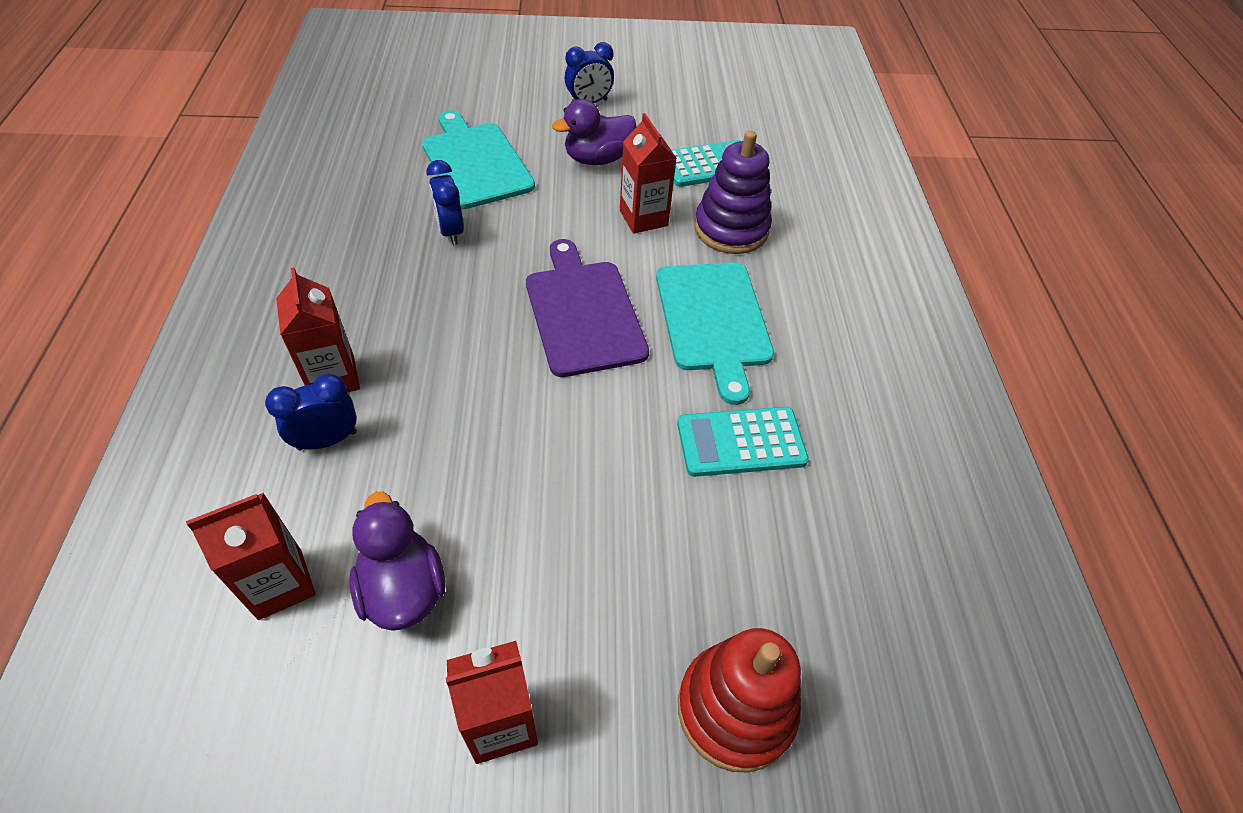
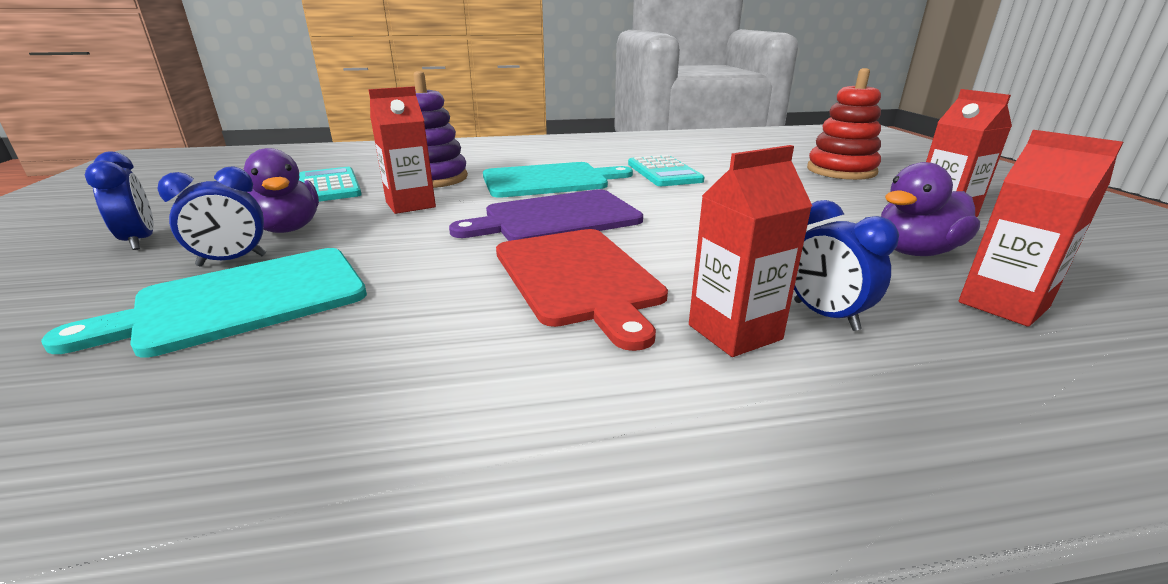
camera: 95 degrees left, 25 degrees down
(447, 311) = (579, 278): none -> red cutting board
(450, 231) = (420, 296): blue clock -> blue clock (232, 261)

